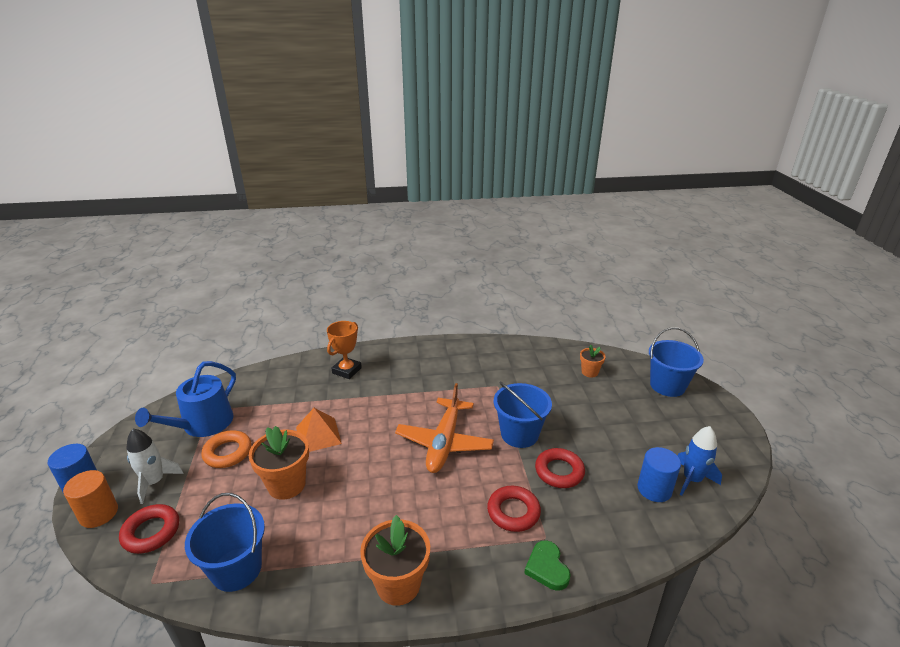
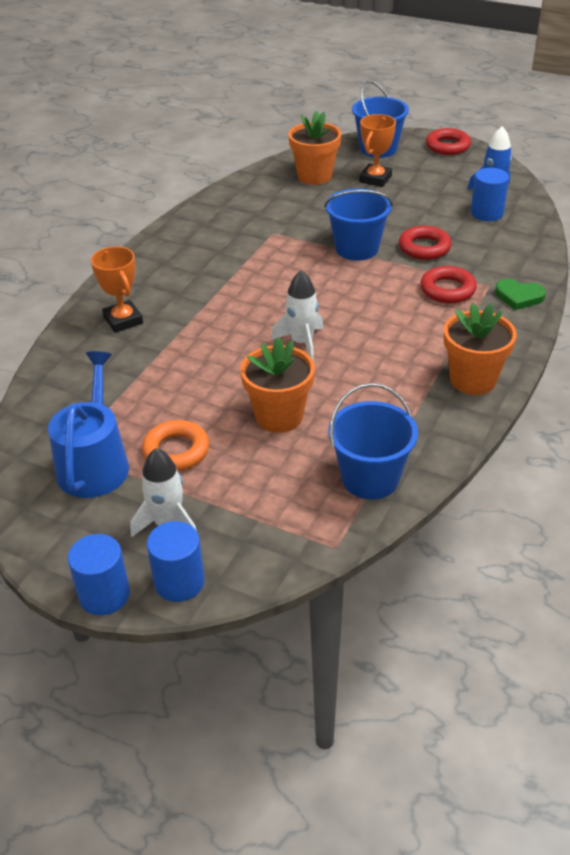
camera: 55 degrees left, 10 degrees up
(99, 514) = (179, 582): orange cylinder -> blue cylinder
(151, 532) = (256, 537): red ring -> red ring (447, 146)
(202, 424) = (95, 463): blue watering can -> blue watering can turned 150 degrees counterclockwise
(318, 435) = (220, 373): orange pyramid -> none
(379, 458) = (302, 342): none -> white rocket
(444, 442) = (322, 295): orange plane -> none
(589, 372) = (314, 176): orange flower pot -> orange flower pot, size x1.78
(623, 402) = (375, 179): none -> orange trophy

